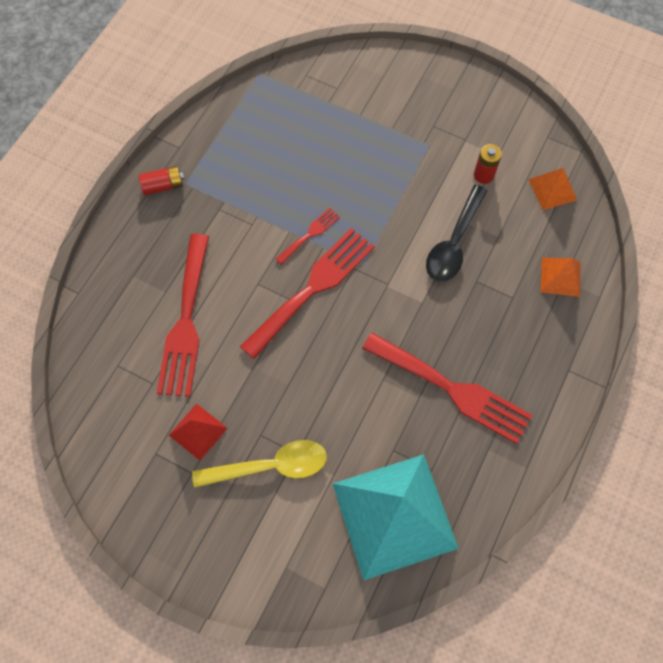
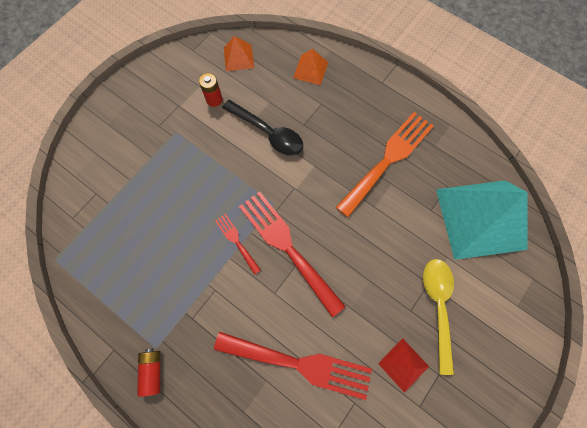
camera: 80 degrees left, 5 degrees up
(452, 390) = (388, 159): red fork -> orange fork

